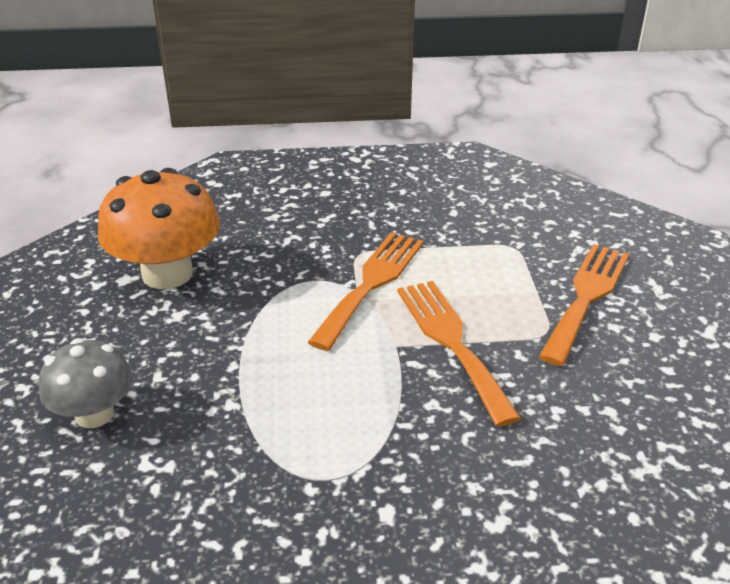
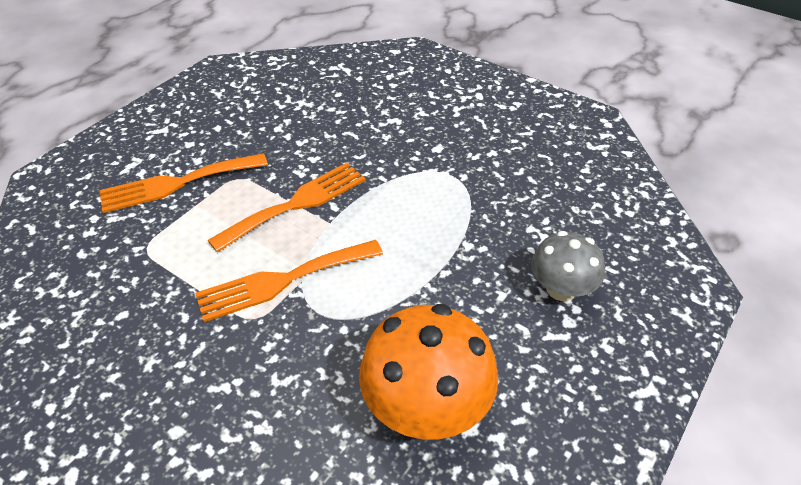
camera: 140 degrees left, 10 degrees up
(452, 342) = (296, 204): orange fork -> orange fork turned 150 degrees counterclockwise

